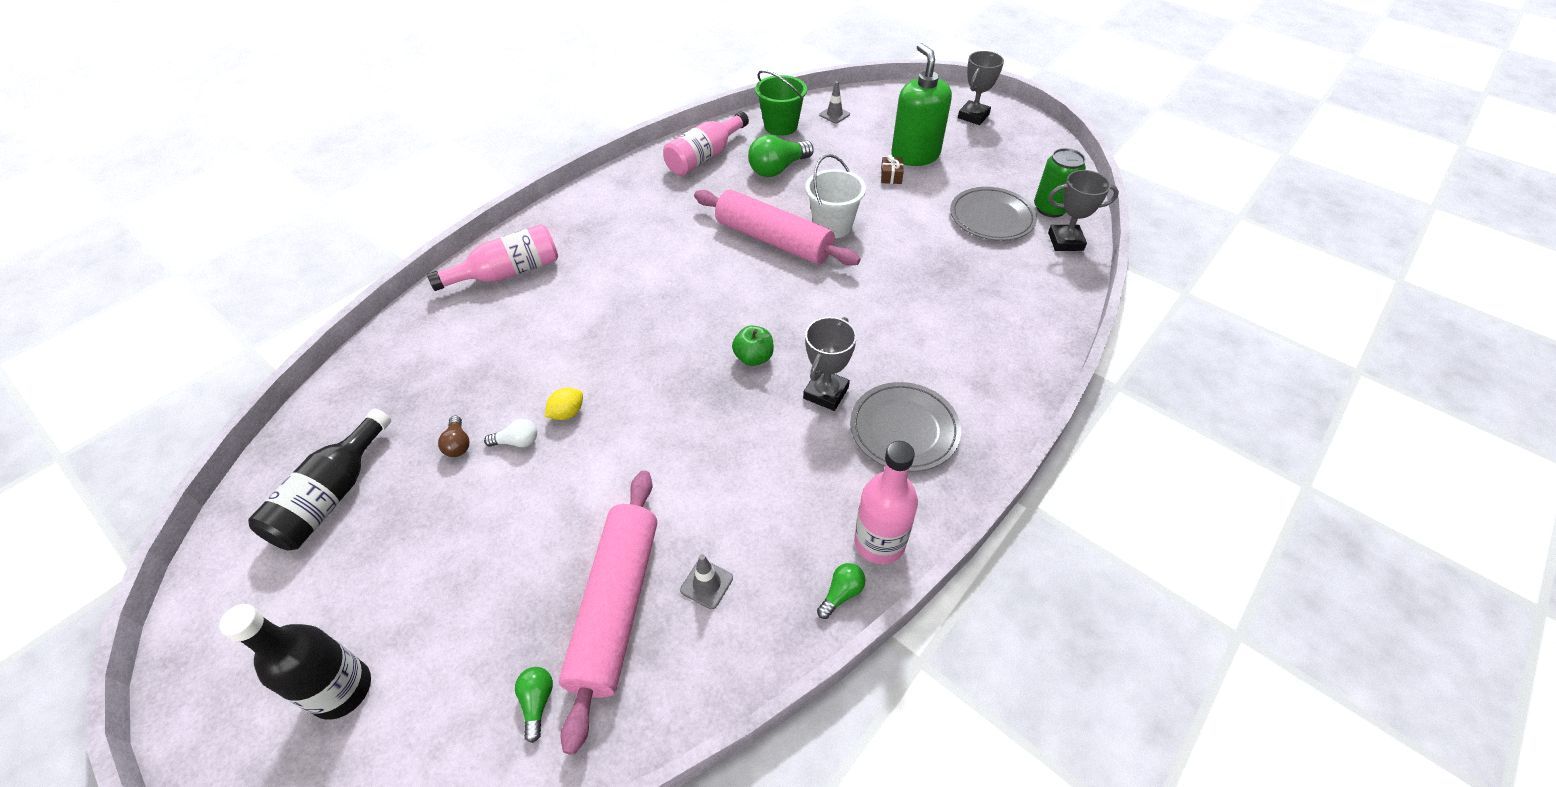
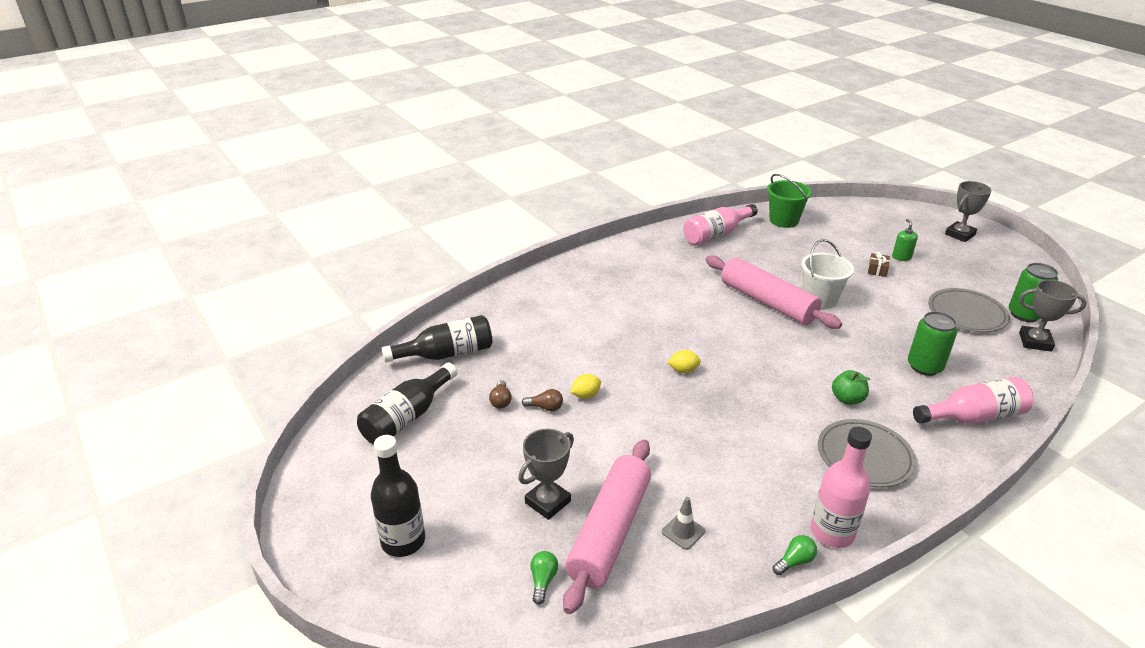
camera: 15 degrees right, 15 degrees down
(379, 387) = (447, 354): none -> black bottle
(508, 273) = (550, 293): pink bottle -> pink bottle (973, 417)
(517, 441) = (545, 407): white light bulb -> brown light bulb
(684, 353) = (683, 370): none -> yellow lemon
(753, 358) = (740, 383): green apple -> green apple (847, 399)
(778, 169) = (777, 251): green light bulb -> none
(826, 393) = (799, 418): grey trophy -> grey trophy (547, 502)
(834, 115) = (832, 218): grey traffic cone -> none
(915, 155) = (901, 257): green soap dispenser -> green soap dispenser, size x0.44
(955, 295) = (924, 366): none -> green can

